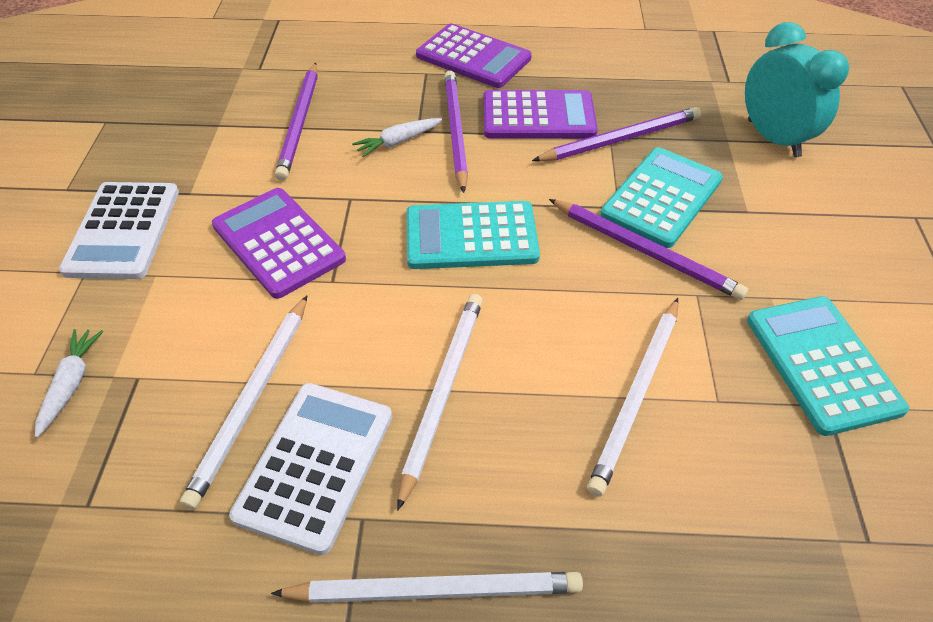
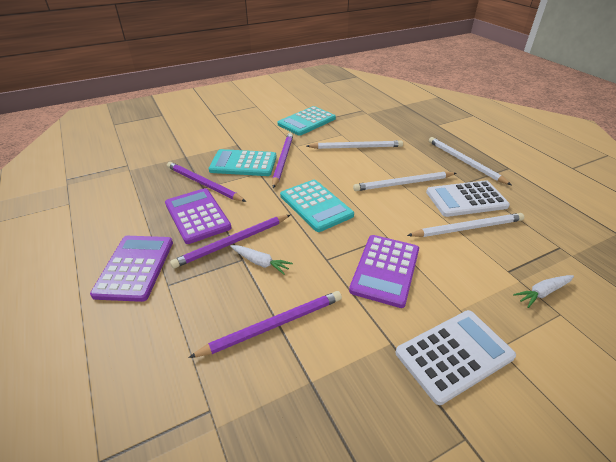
camera: 120 degrees left, 10 degrees down
(773, 138) = (177, 146): turquoise clock -> none

